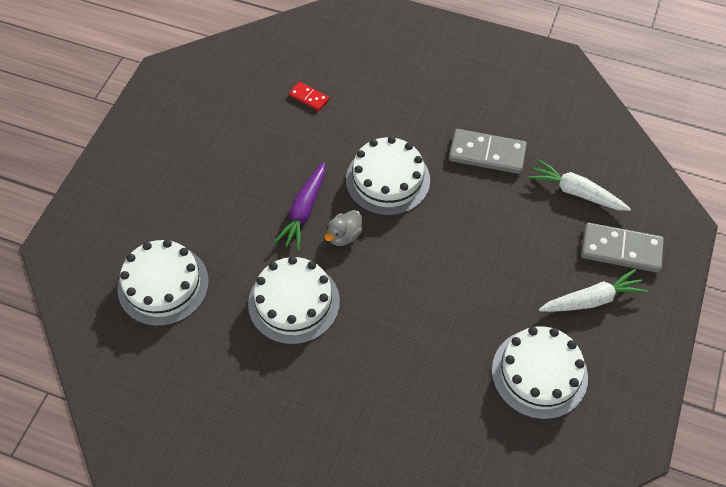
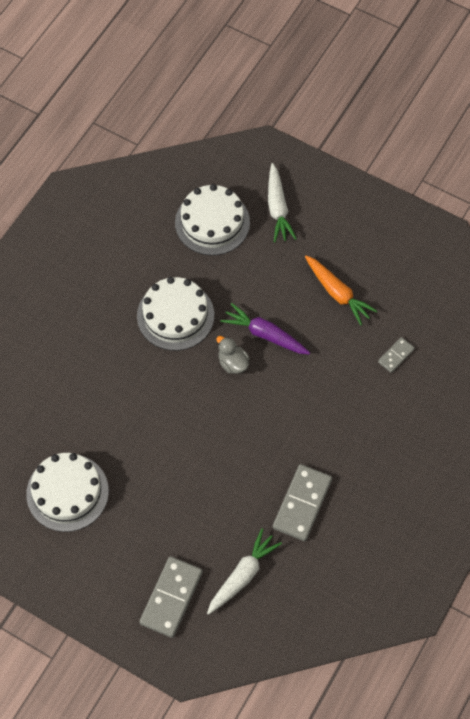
camera: 100 degrees right, 5 degrees up
(243, 153) = (337, 293): none -> orange carrot
(309, 97) = (396, 356): red domino -> grey domino
(387, 179) = (287, 409): white cake -> none
(592, 300) = (125, 555): white carrot -> white carrot (277, 208)

